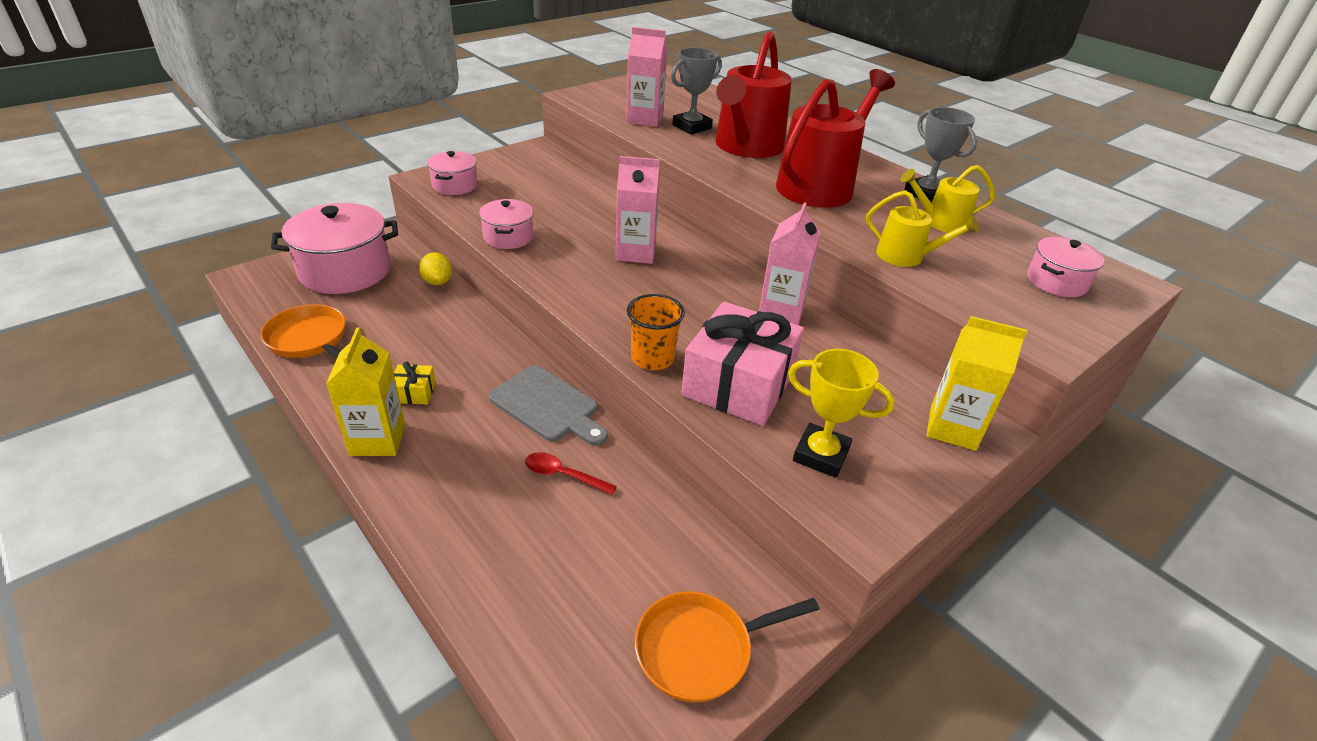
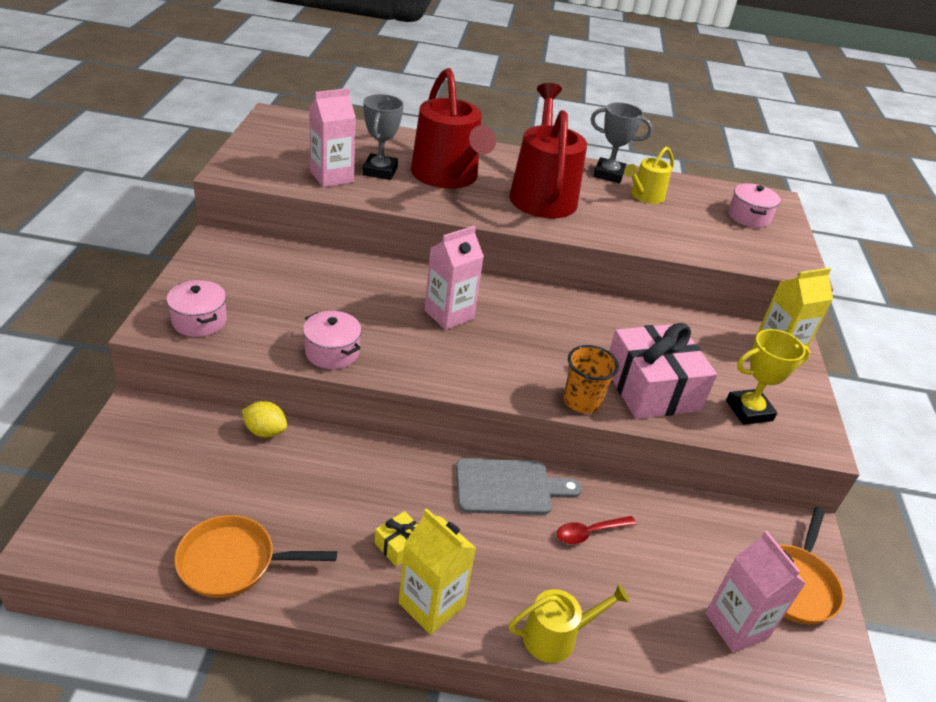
camera: 45 degrees left, 0 degrees up
(345, 271) = (155, 472): pink pot -> none
(781, 310) = (601, 314): pink carton -> pink carton (736, 626)
(906, 256) = (663, 235): yellow watering can -> yellow watering can (556, 636)

